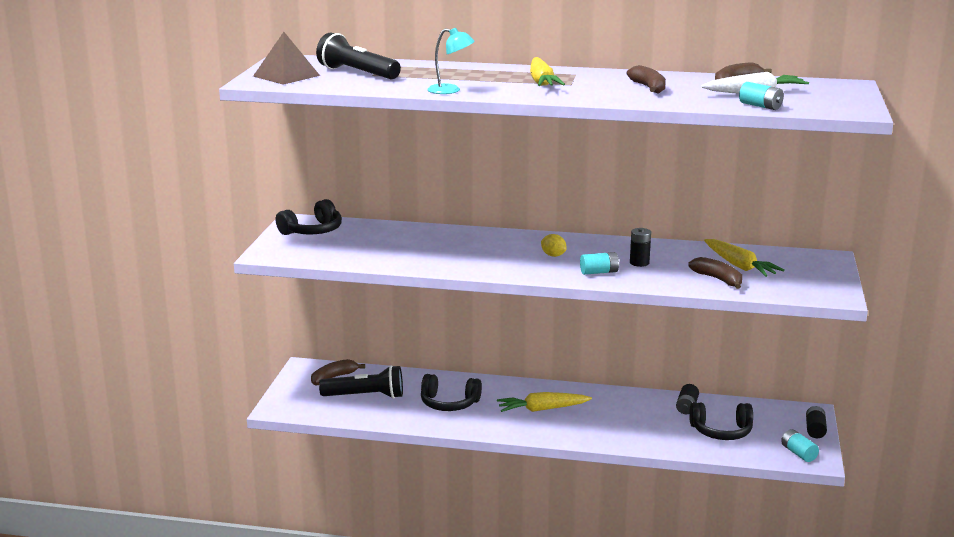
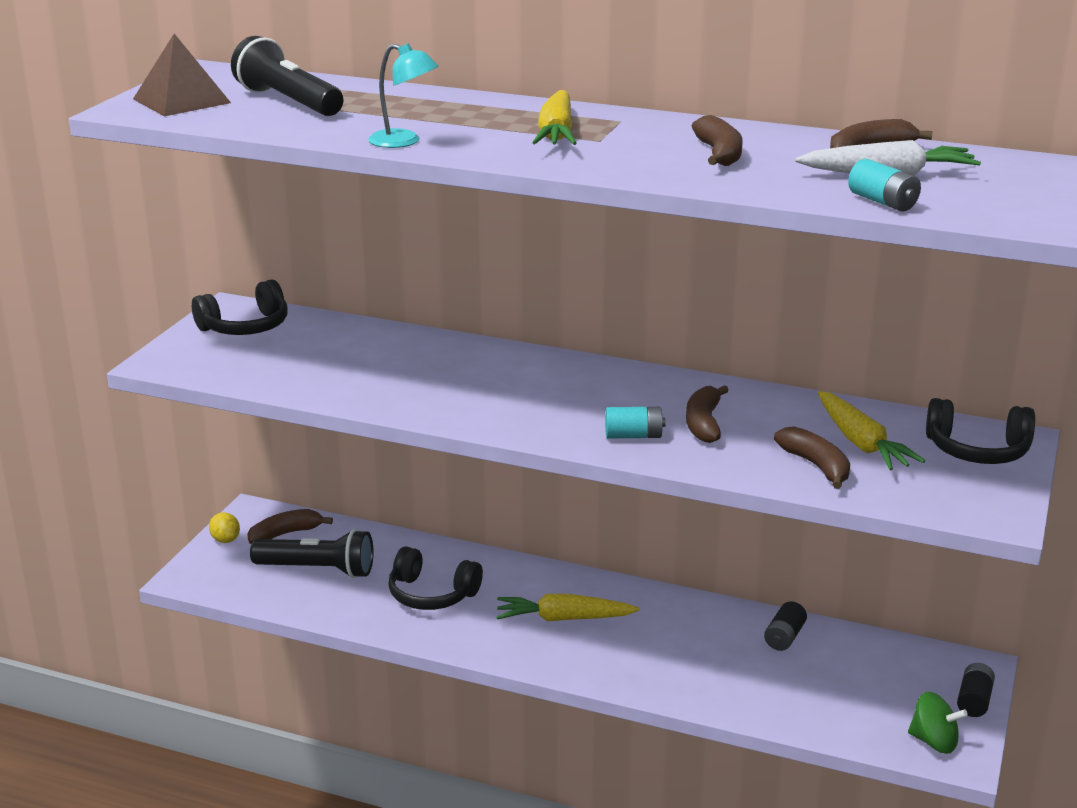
camera: 10 degrees right, 5 degrees up
(553, 255) = (576, 399): yellow lemon -> yellow lemon (225, 540)
(639, 263) = (704, 423): black battery -> brown banana
(721, 431) = (823, 687): black headphones -> black headphones (977, 450)
(798, 453) = (934, 742): turquoise battery -> green spinning top

